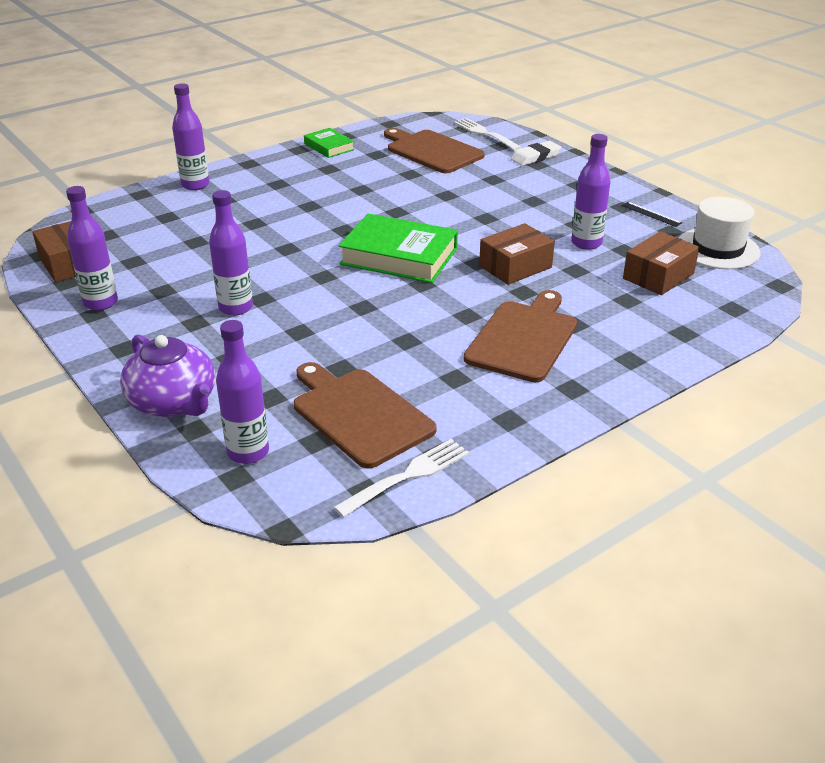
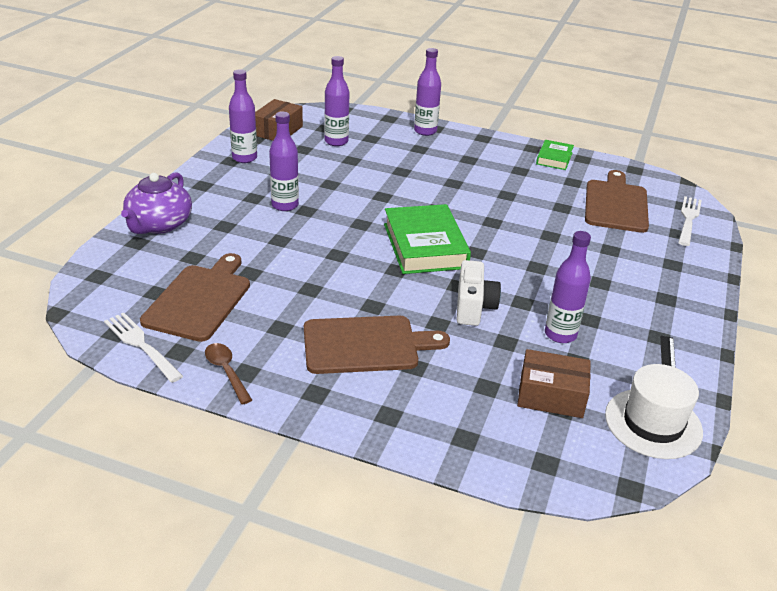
camera: 55 degrees right, 0 degrees up
(248, 452) = (126, 271): purple bottle -> purple bottle (336, 141)
(407, 477) = (142, 345): white fork -> white fork turned 150 degrees counterclockwise
(499, 431) = (226, 371): none -> brown spoon
(515, 267) = (473, 307): brown box -> white camera
(535, 157) = (685, 259): white eraser -> none

